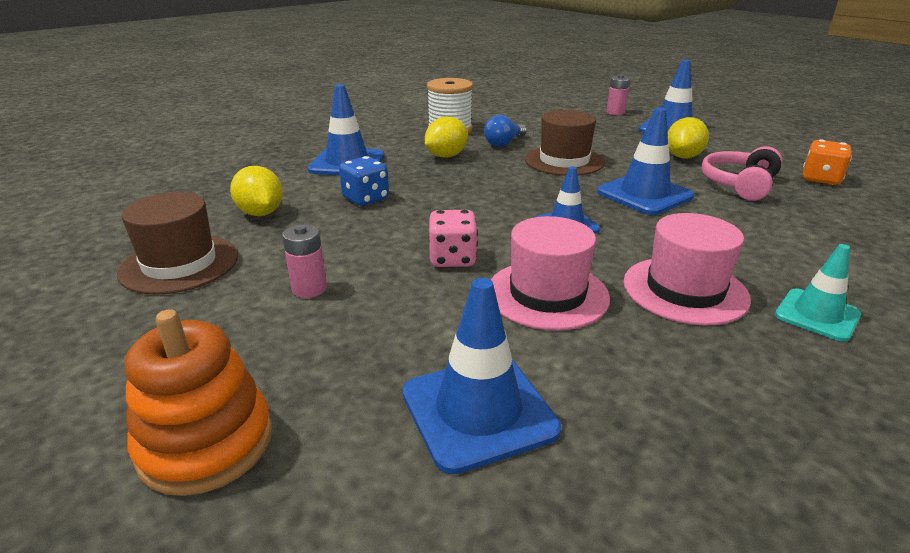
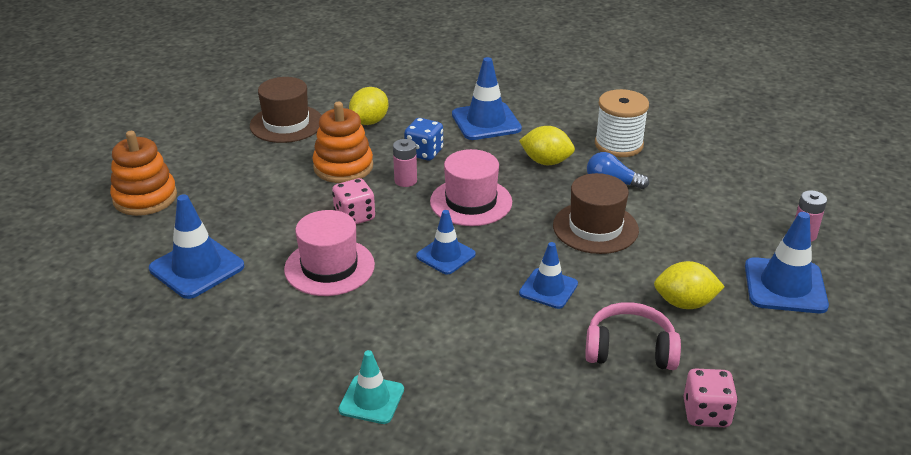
camera: 65 degrees right, 5 degrees up
(309, 289) = (284, 176): pink battery -> pink battery (405, 181)
(338, 246) = (343, 167): none -> orange stacking toy
(644, 194) = (548, 288): blue traffic cone -> blue traffic cone, size x0.64
(685, 290) = (372, 329): pink hat -> pink hat (471, 202)
(820, 179) = (706, 413): orange dice -> pink dice

